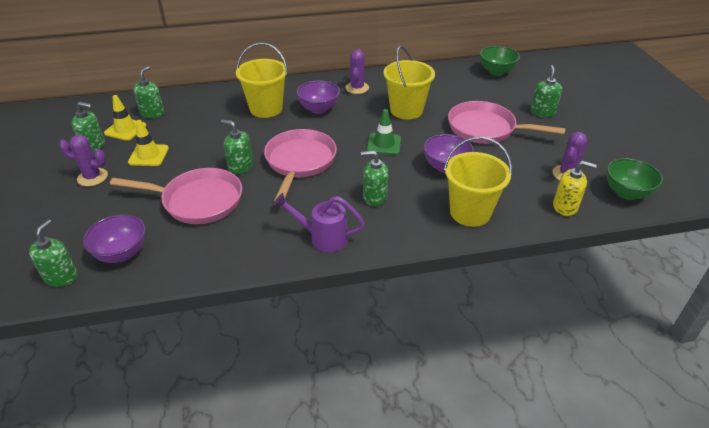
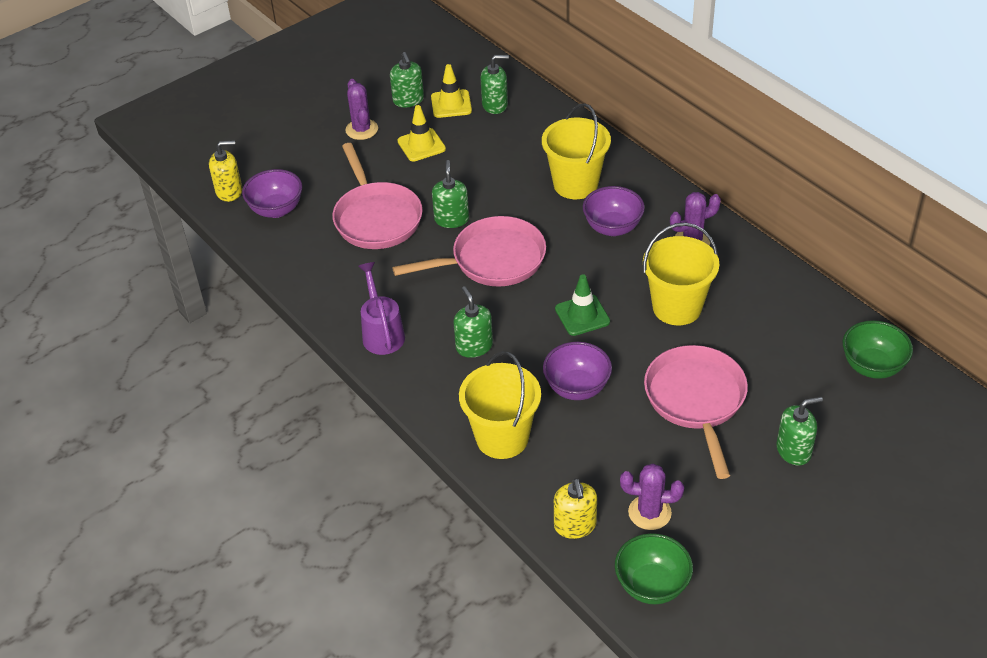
camera: 65 degrees right, 5 degrees up
(61, 277) = (229, 191): green soap dispenser -> yellow soap dispenser

